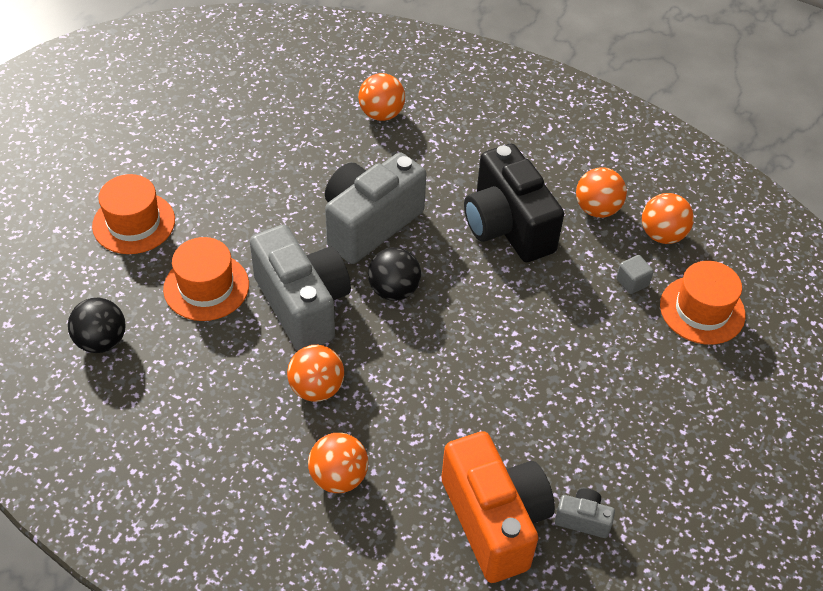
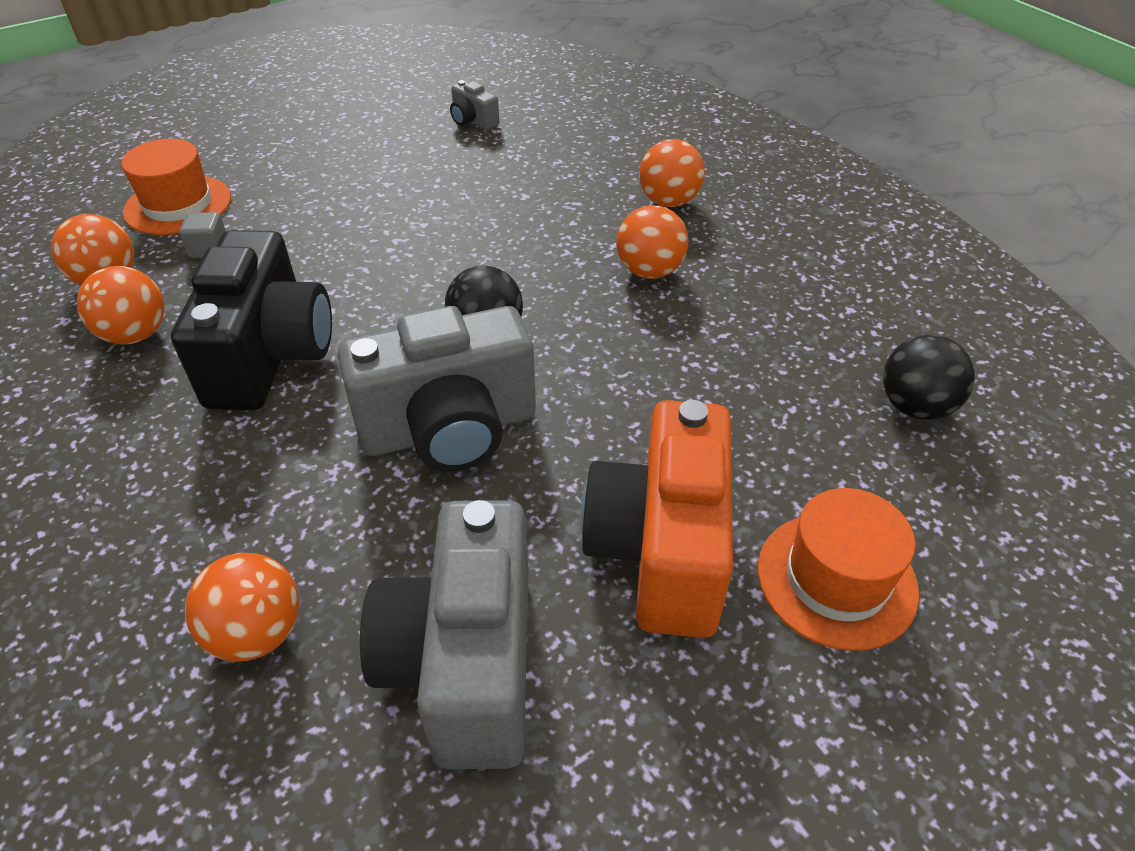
camera: 150 degrees left, 5 degrees down
(206, 287) = (741, 426): orange hat -> none
(302, 305) = (615, 357): grey camera -> grey camera (465, 663)
(494, 520) = (547, 140): orange camera -> orange camera (661, 549)

